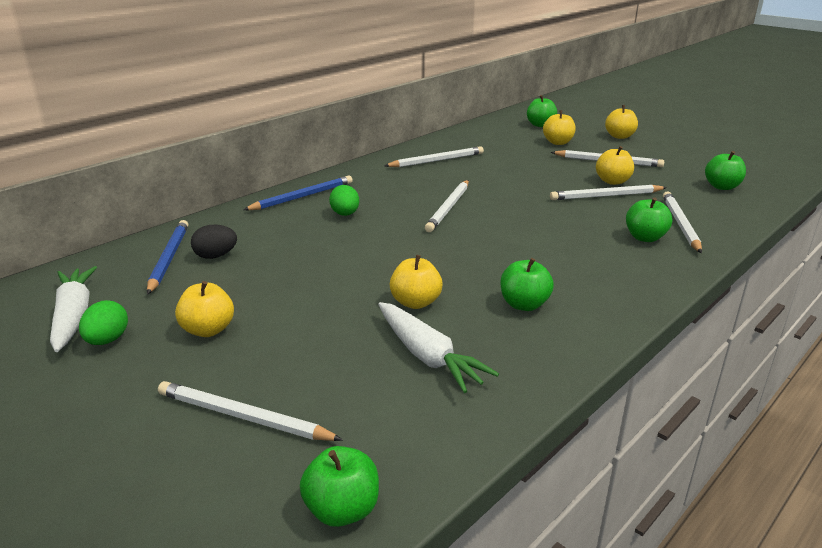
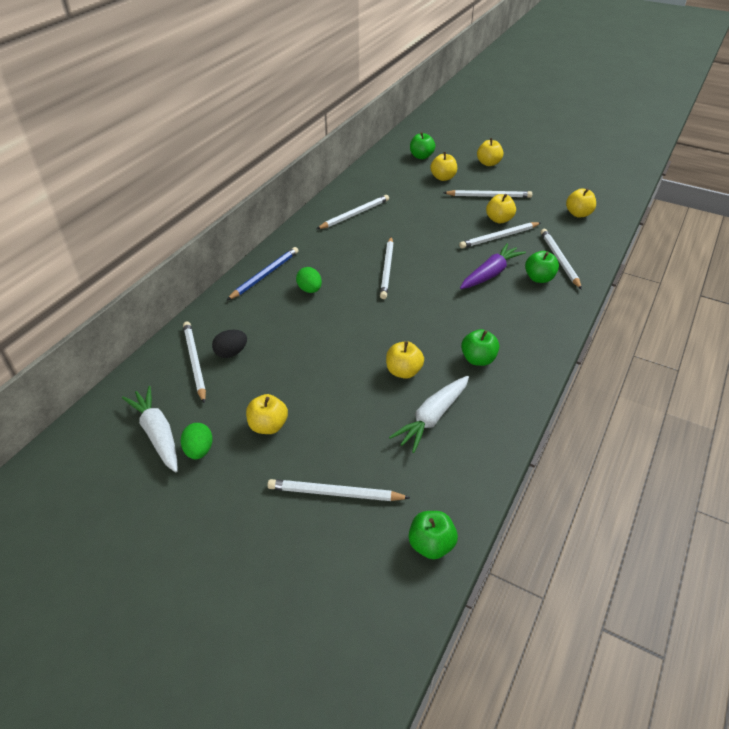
camera: 15 degrees left, 15 degrees up
(168, 258) = (194, 362): blue pencil -> white pencil
(428, 356) = (432, 418): white carrot -> white carrot turned 90 degrees clockwise
(580, 226) = (490, 273): none -> purple carrot
(722, 187) = (578, 214): green apple -> yellow apple

